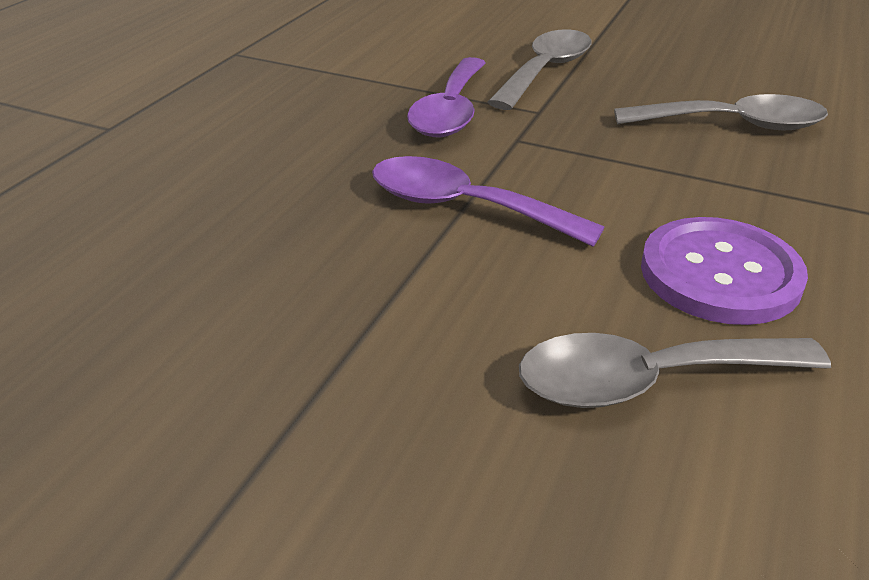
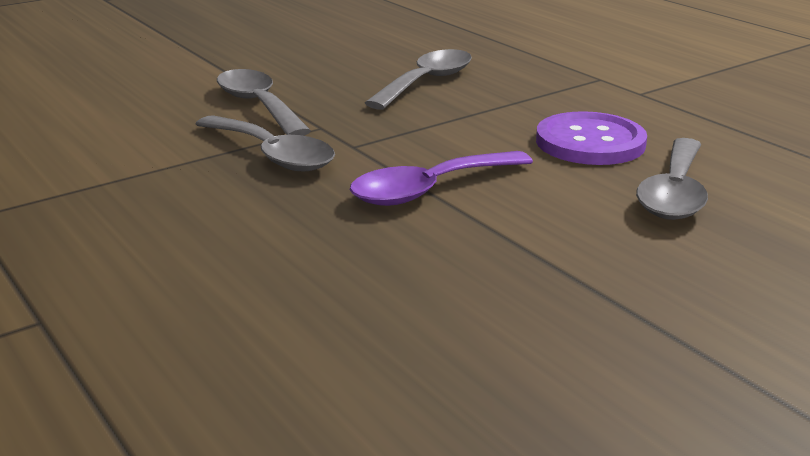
camera: 60 degrees left, 10 degrees down
(450, 111) = (272, 155): purple spoon -> grey spoon

